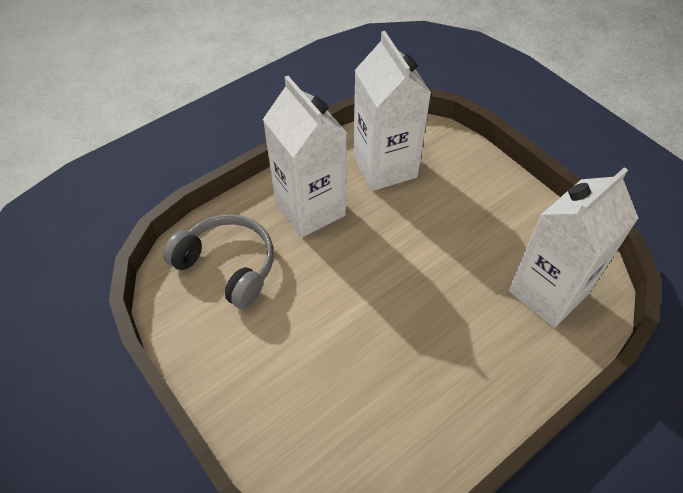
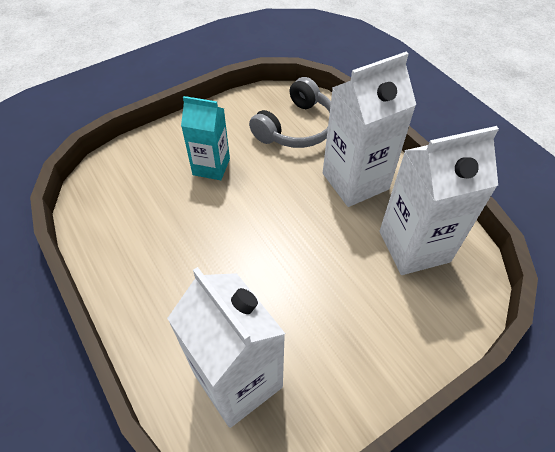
camera: 95 degrees right, 0 degrees up
(297, 353) = (211, 167): none -> turquoise carton

